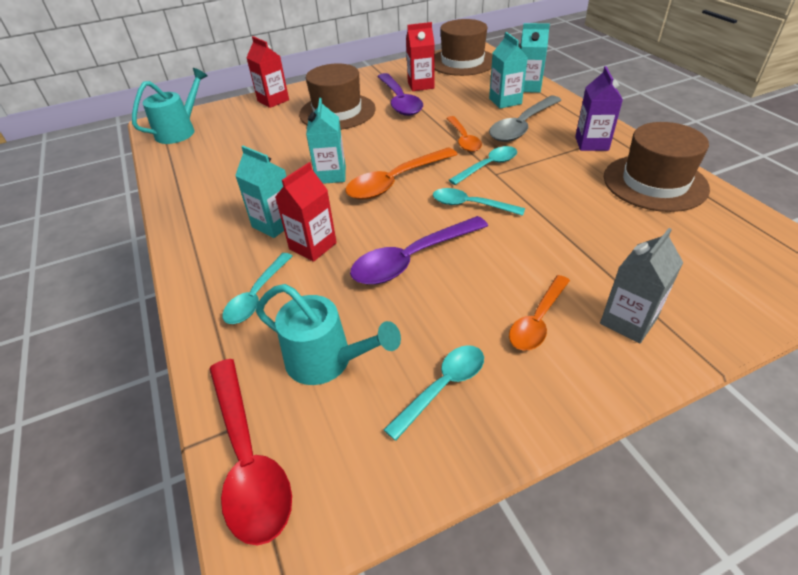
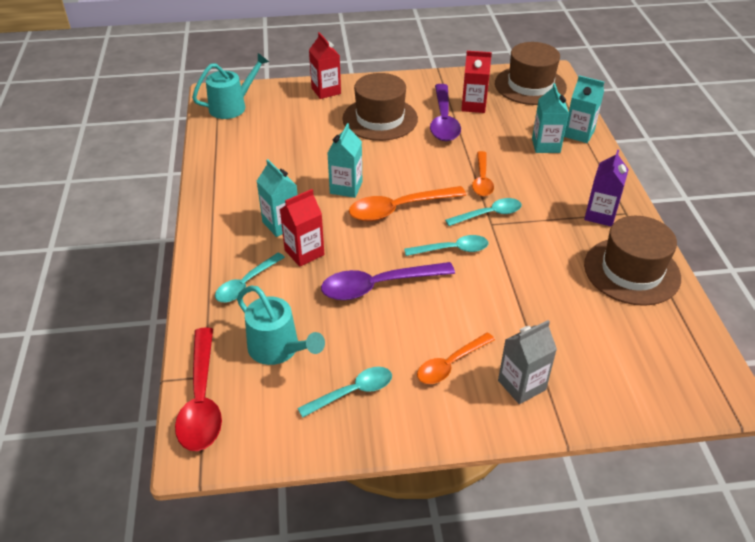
camera: 15 degrees right, 0 degrees up
(470, 205) = (452, 249): turquoise spoon -> turquoise spoon turned 135 degrees clockwise
(522, 126) = (545, 179): grey spoon -> none

